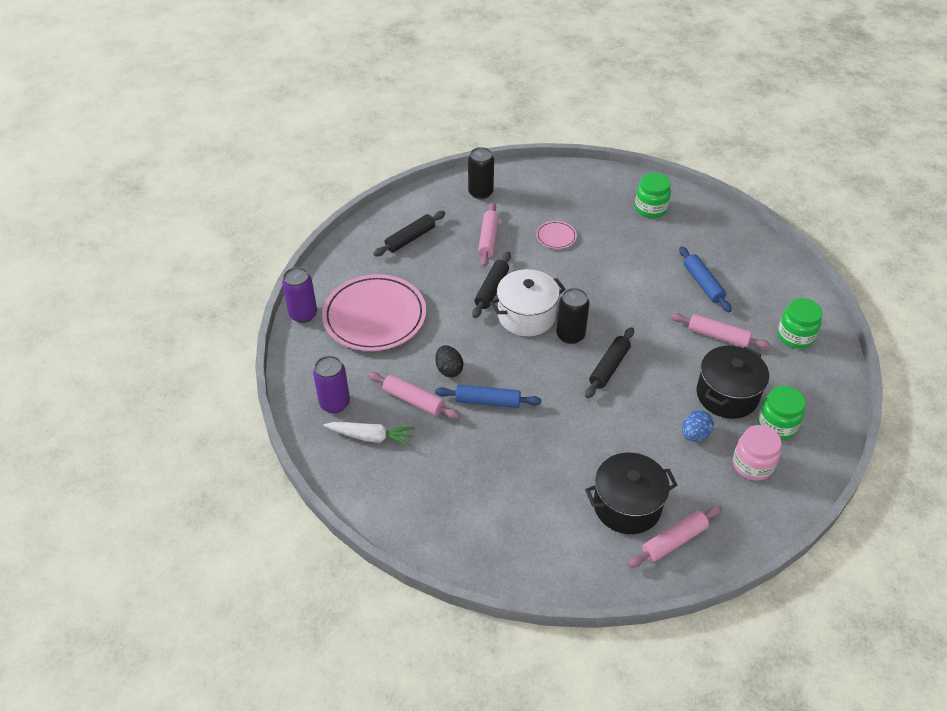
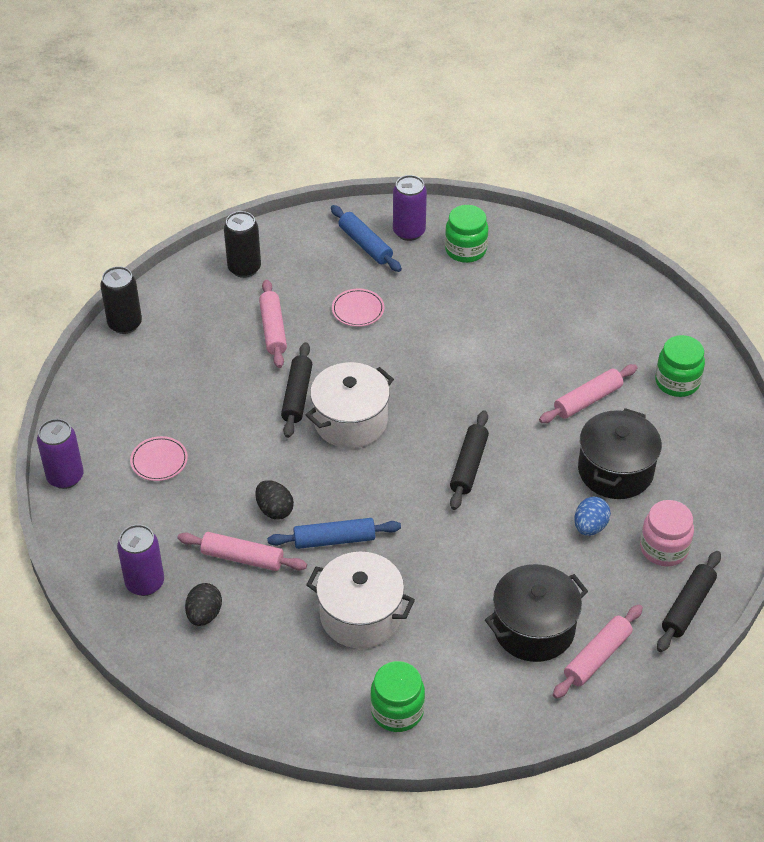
camera: 15 degrees left, 0 degrees up
(371, 437) = (204, 614): white carrot -> black egg
(374, 316) = (159, 461): pink plate -> pink plate, size x0.42
(410, 239) = (172, 348): black rolling pin -> black rolling pin (688, 607)
(490, 464) = (360, 615): none -> white pot
(570, 335) = (411, 435): black can -> black can (125, 324)
(611, 188) = (409, 232): none -> purple can
(703, 284) = (554, 337): blue rolling pin -> blue rolling pin (365, 245)
(718, 336) = (587, 400): pink rolling pin -> pink rolling pin turned 45 degrees counterclockwise
(776, 425) = (680, 495): green jar -> green jar (397, 711)

